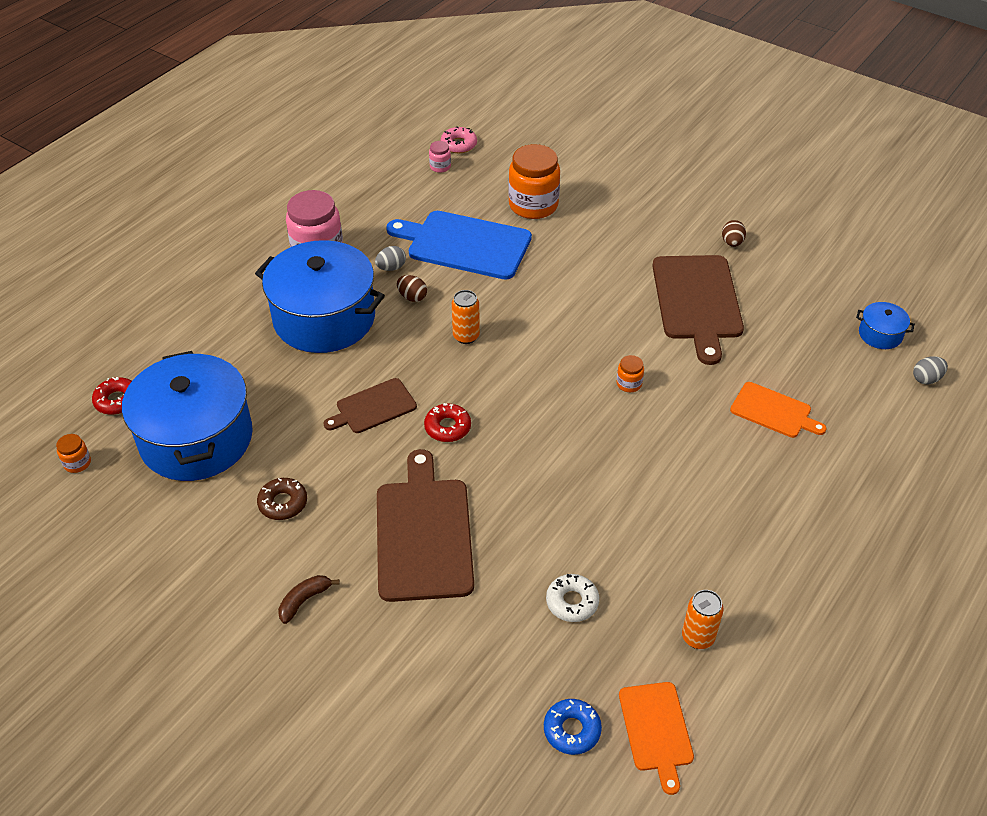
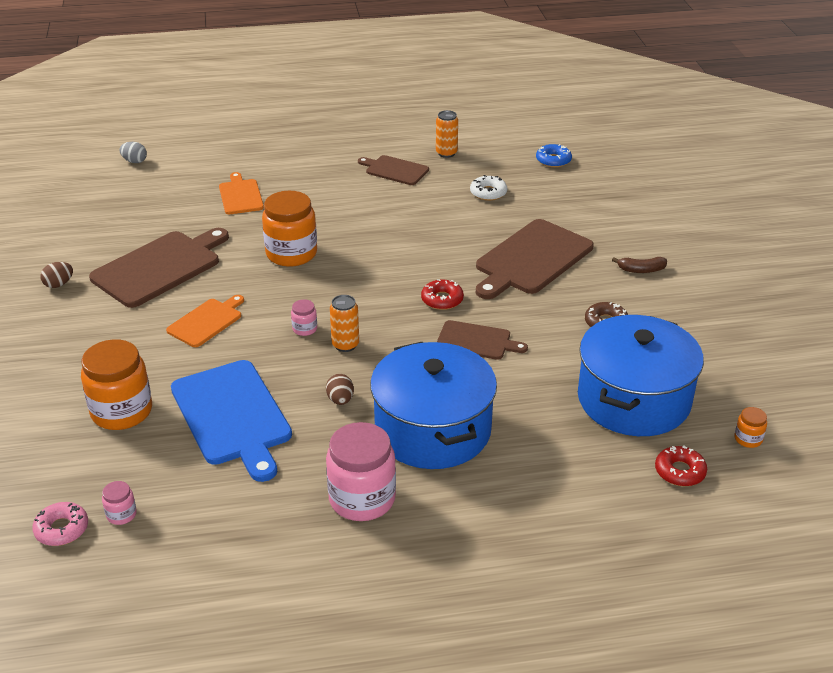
camera: 135 degrees left, 10 degrees down
(391, 268) = (320, 437): grey egg -> none
(513, 328) = (305, 329): none -> pink jar
(629, 384) = (291, 254): orange jar -> orange jar, size x2.25
(656, 730) = (514, 142): orange cutting board -> orange cutting board (206, 322)
(705, 560) = (395, 170): none -> brown cutting board
(880, 334) = (106, 189): blue pot -> none

